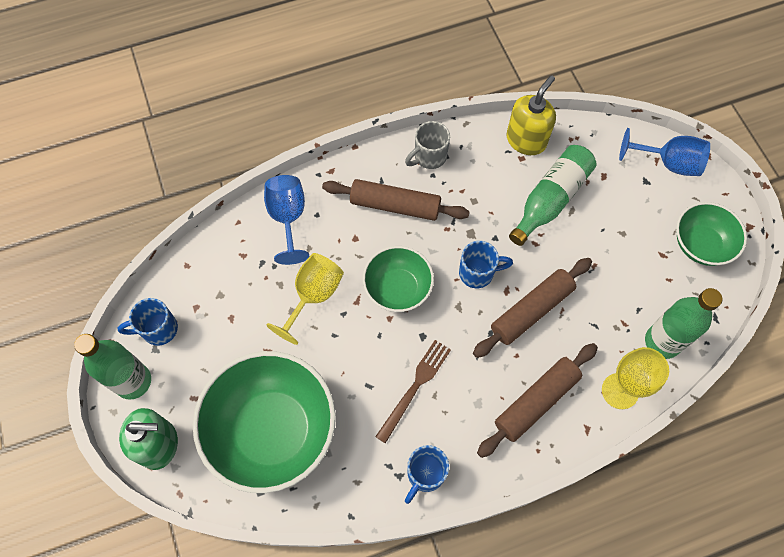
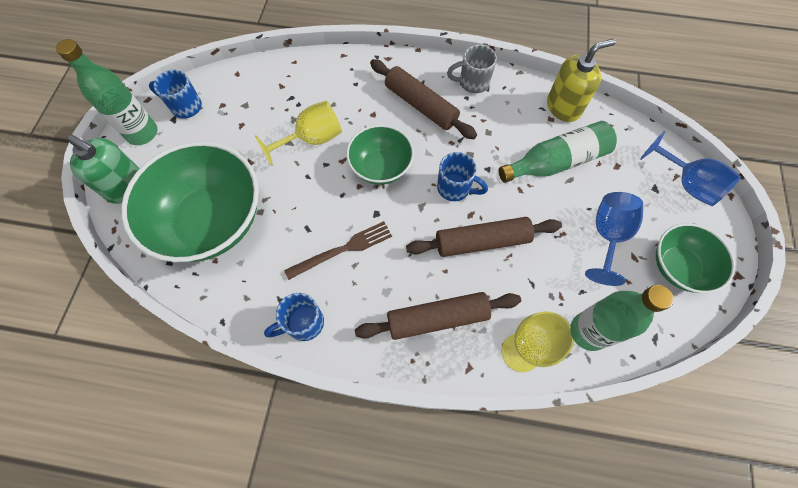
camera: 30 degrees right, 0 degrees up
(288, 218) = (332, 76): blue goblet -> blue goblet (607, 236)

